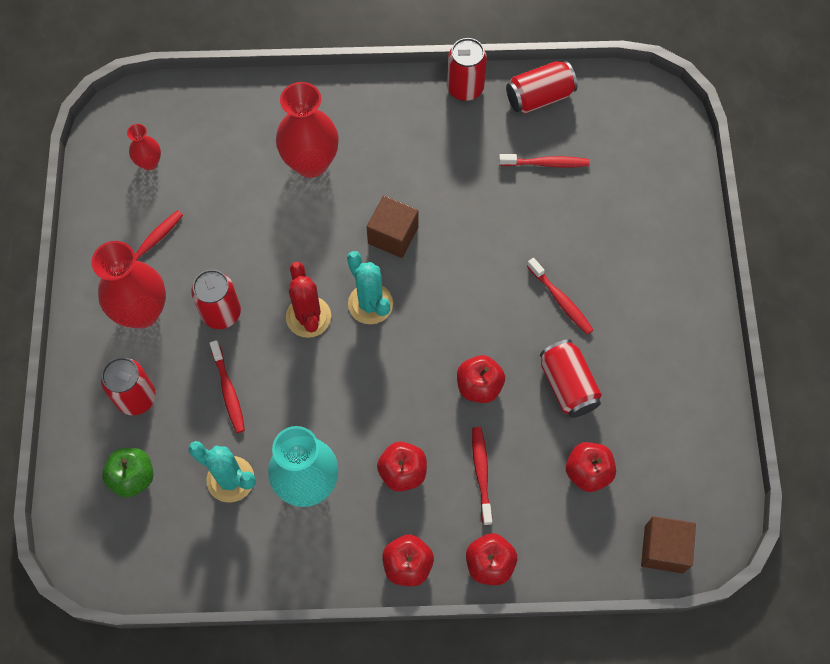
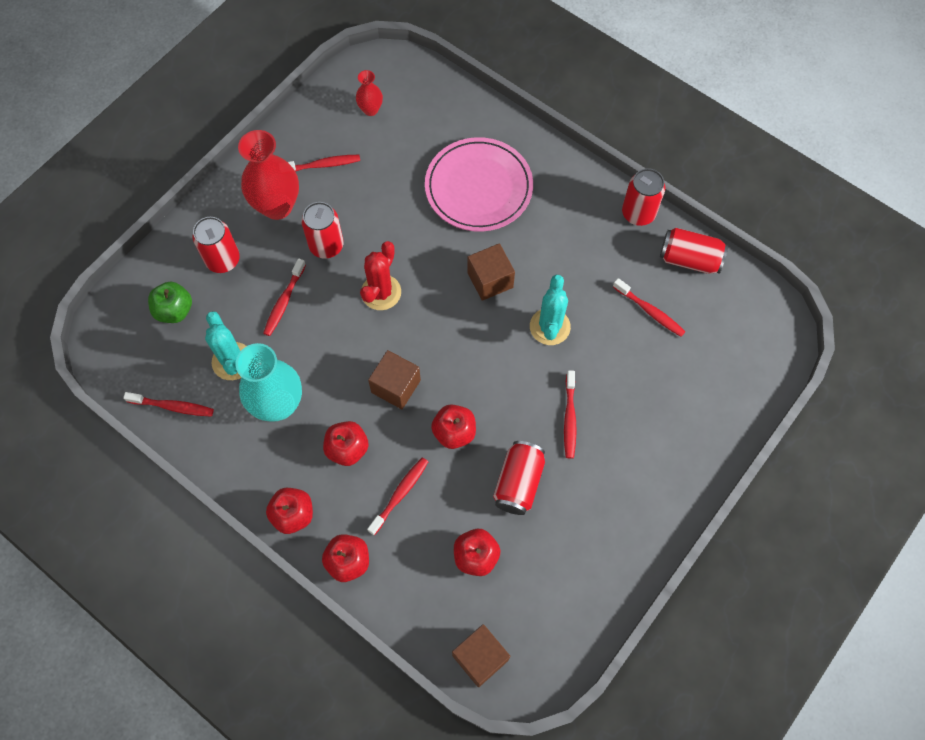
camera: 40 degrees right, 0 degrees up
(213, 562) = (173, 407): none -> red toothbrush
(311, 163) = (478, 187): red vase -> pink plate
(370, 304) = (431, 316): turquoise cactus -> turquoise cactus (549, 327)
(395, 386) = (396, 386): none -> brown cube

